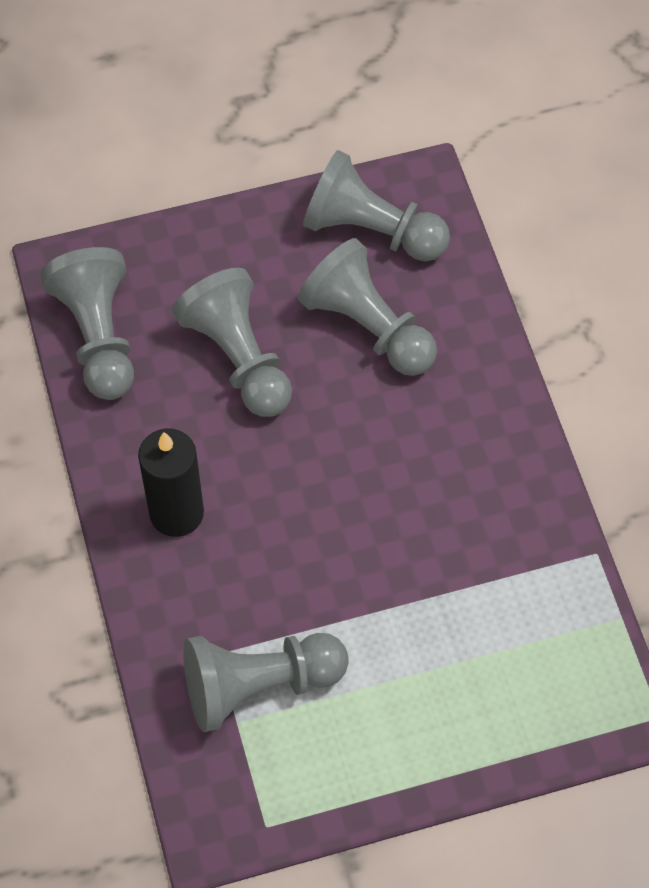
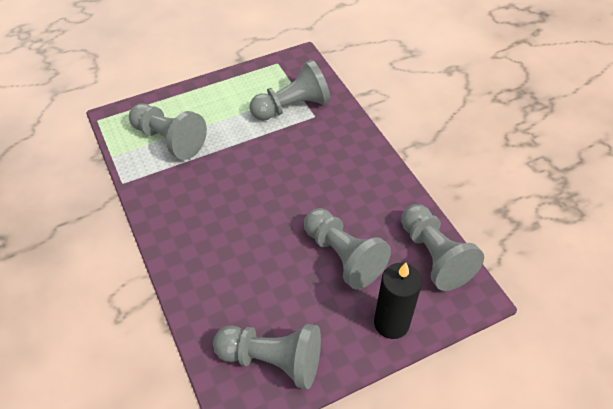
camera: 170 degrees right, 10 degrees down
(176, 513) = (354, 170): black candle -> black candle (391, 323)
(368, 327) = (264, 289): grey pawn -> grey pawn (169, 140)

